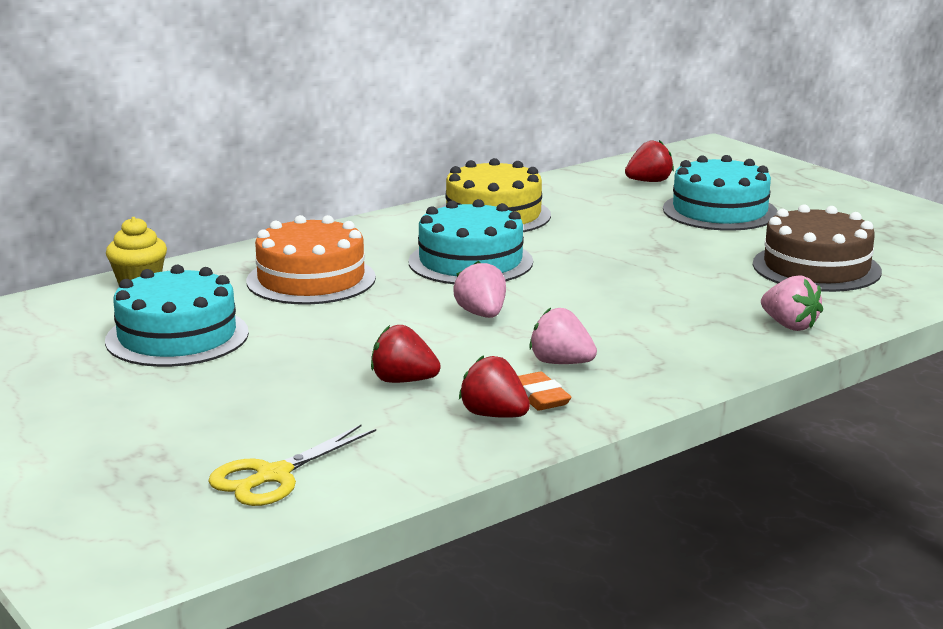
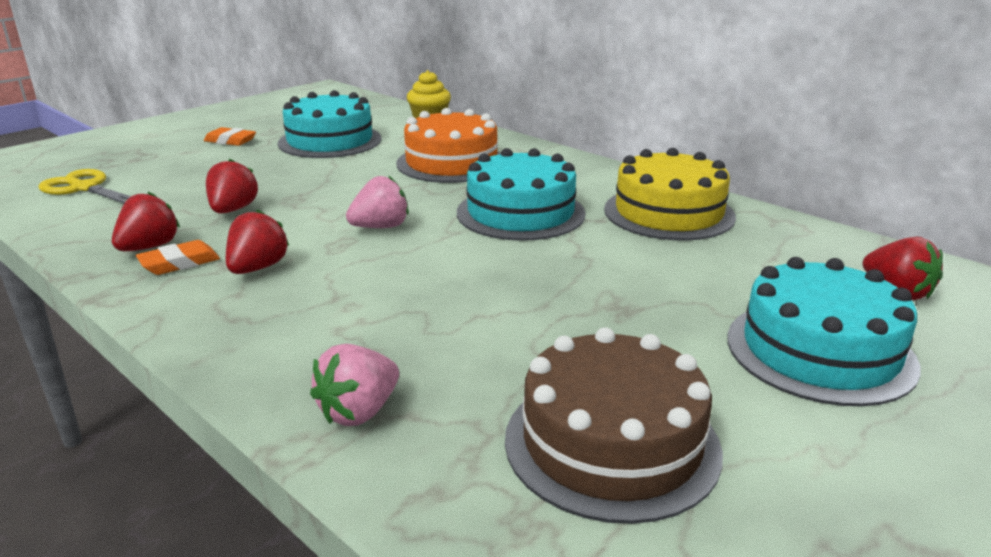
camera: 80 degrees right, 5 degrees up
(124, 396) = (230, 141): none -> orange eraser
(561, 363) = (258, 268): pink strawberry -> red strawberry

